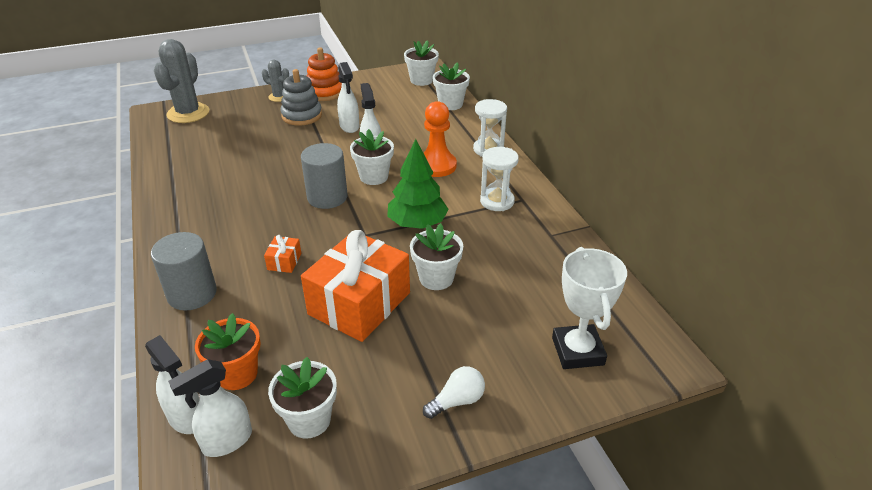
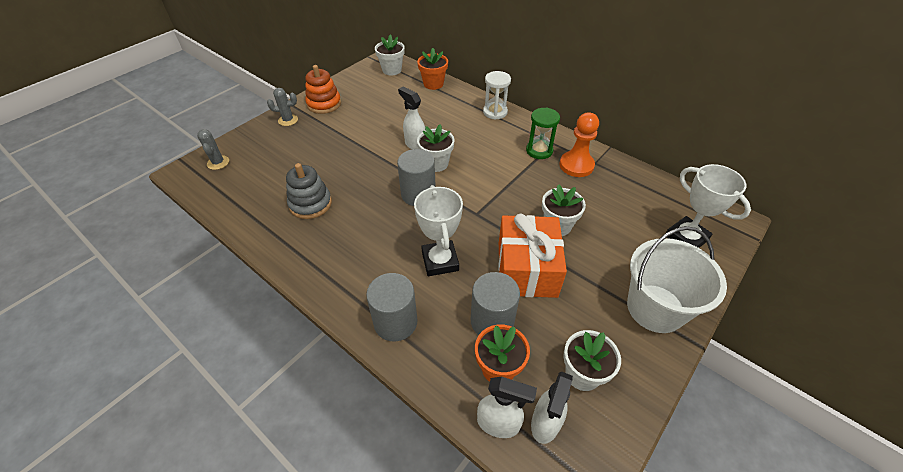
camera: 30 degrees left, 10 degrees up
(188, 113) = (218, 163): grey cactus -> grey cactus, size x0.54
(275, 332) = (492, 321): none -> grey cylinder
(284, 261) = (440, 261): orange gift -> white trophy
(302, 116) = (326, 131): grey stacking toy -> grey stacking toy (310, 204)
(349, 127) = (375, 128): white spray bottle -> none
(417, 223) = (504, 189): green tree -> none
(437, 166) = (472, 138): orange pawn -> orange pawn (576, 165)
(450, 104) = (433, 84): white flower pot -> orange flower pot
(457, 401) = (655, 308): white light bulb -> white bucket
(497, 201) = (539, 151): white hourglass -> green hourglass

